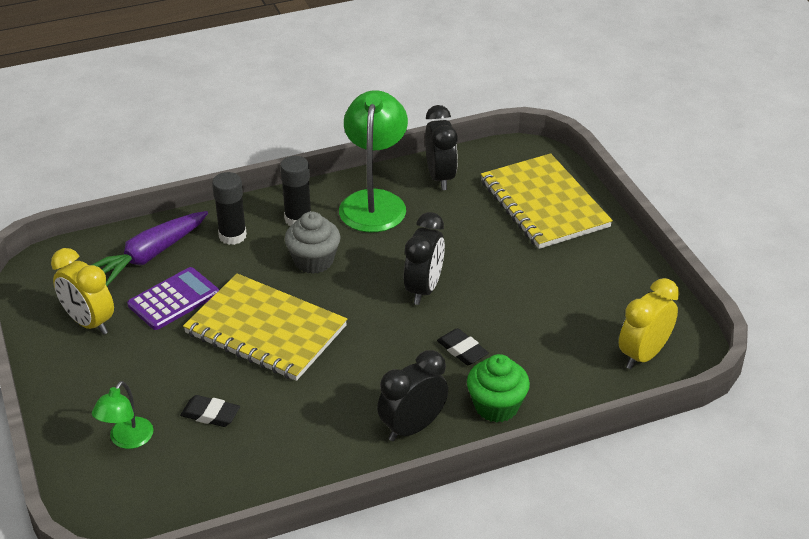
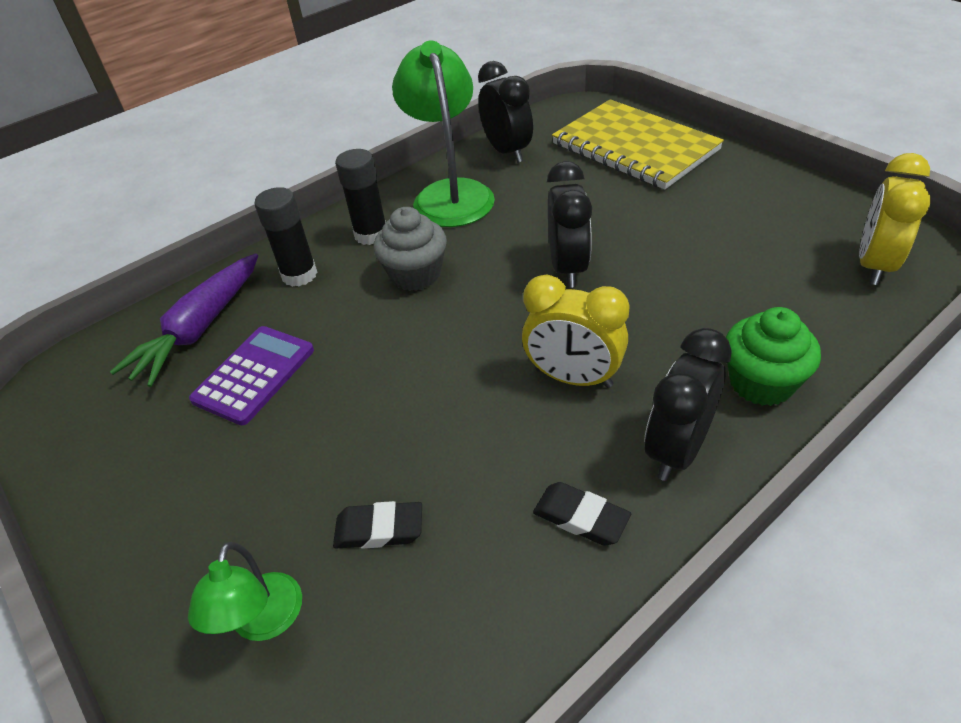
camera: 15 degrees left, 5 degrees up
(89, 323) = (141, 445): yellow clock -> yellow clock (573, 378)
(266, 330) = (399, 377): yellow notebook -> none
(462, 350) = (665, 325): black eraser -> black eraser (581, 517)

